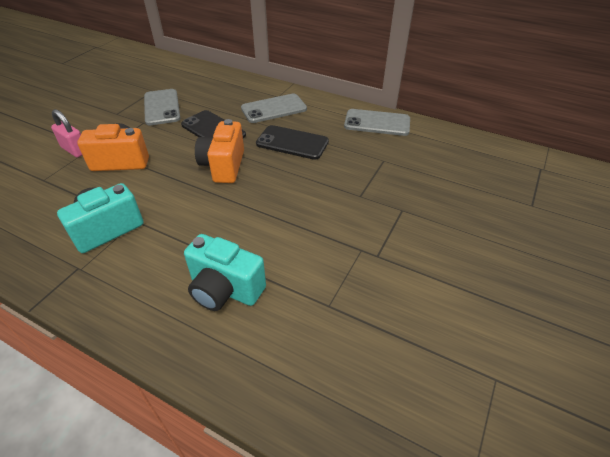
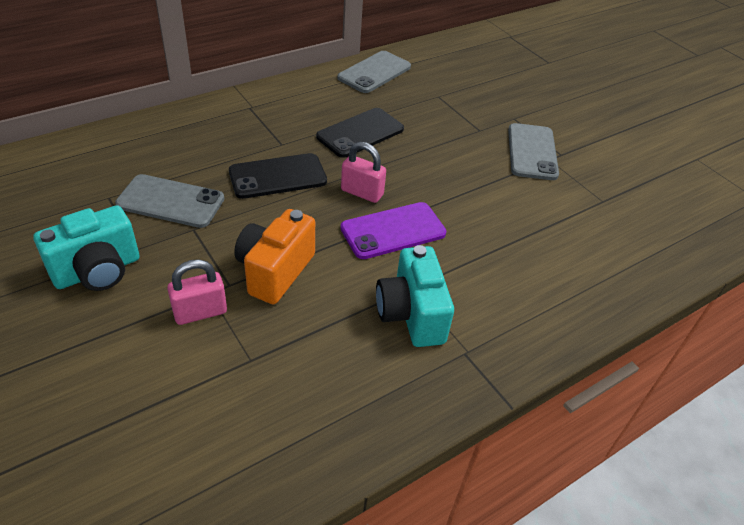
camera: 65 degrees left, 0 degrees up
(191, 193) = (393, 231): none -> purple phone
(223, 166) = (362, 192): orange camera -> pink padlock
(225, 289) = (556, 252): turquoise camera -> turquoise camera (98, 271)
(274, 109) = (278, 119): grey phone -> grey phone (532, 152)

